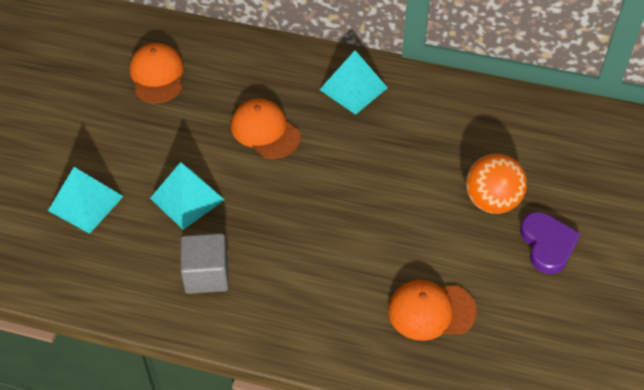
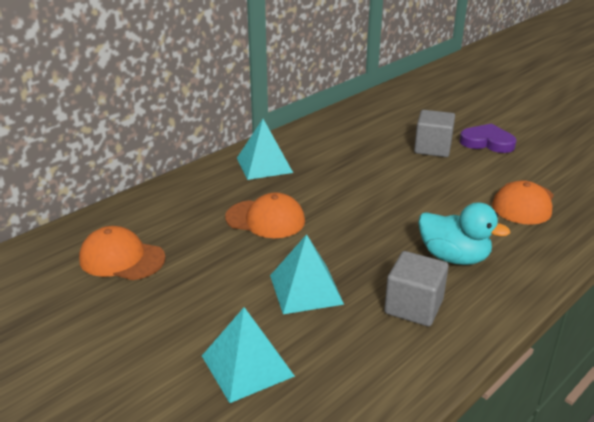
camera: 60 degrees left, 20 degrees down
(265, 131) = (265, 219): orange cap -> orange cap turned 150 degrees counterclockwise
(294, 281) = (454, 257): none -> turquoise duck
(492, 201) = (432, 148): orange ball -> grey cube

